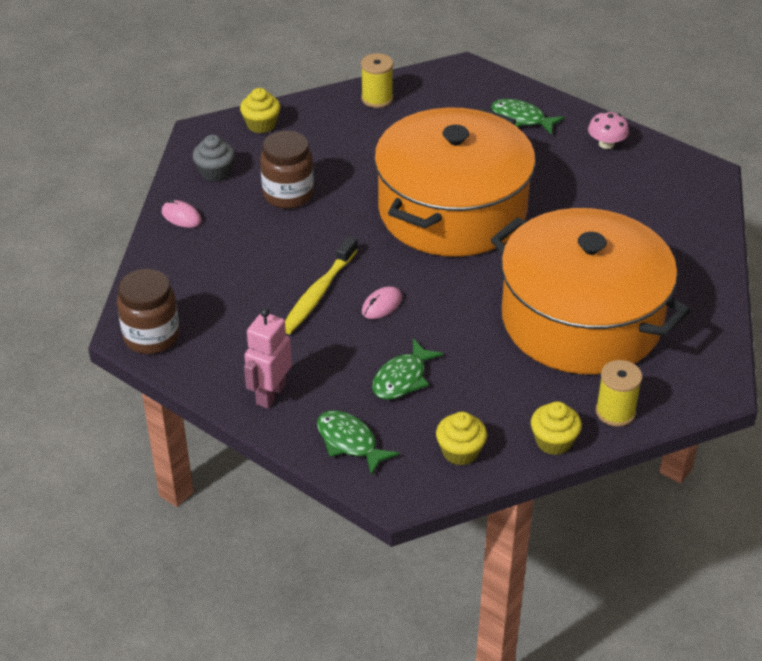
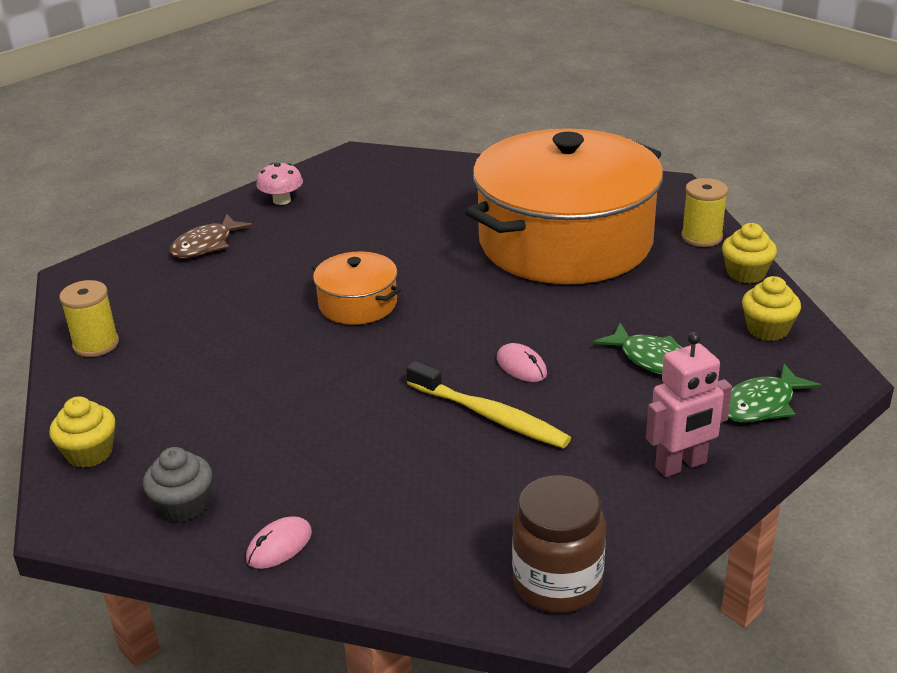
camera: 80 degrees left, 10 degrees down
(270, 394) = (681, 465): pink robot -> pink robot turned 60 degrees counterclockwise
(288, 194) = (271, 433): brown jar -> none
(452, 210) = (358, 304): orange pot -> orange pot, size x0.42
(521, 119) = (206, 245): green fish -> brown fish

